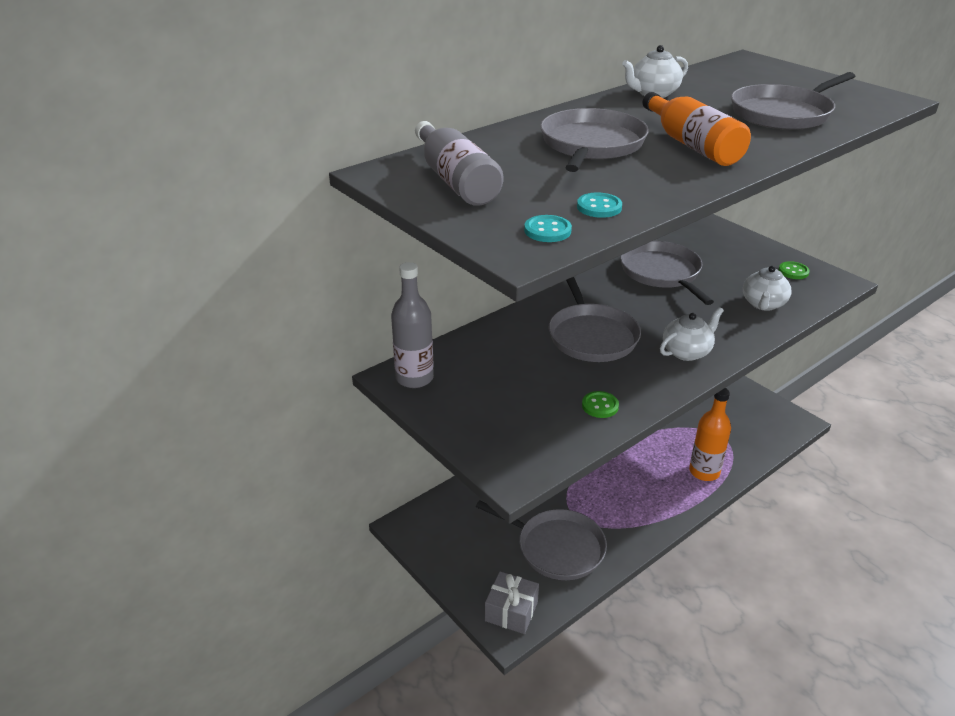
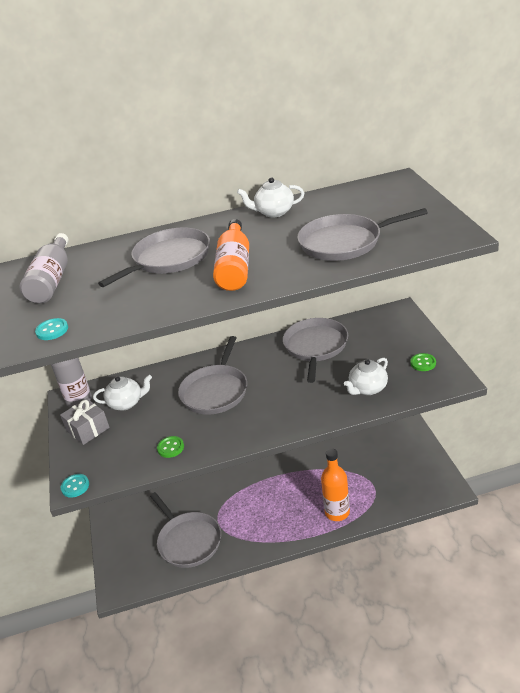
camera: 30 degrees right, 0 degrees up
(511, 611) = (128, 577): grey gift -> grey gift (88, 429)
(599, 207) = (104, 316): turquoise button -> turquoise button (75, 486)
(687, 352) = (269, 418): white teapot -> white teapot (126, 403)

